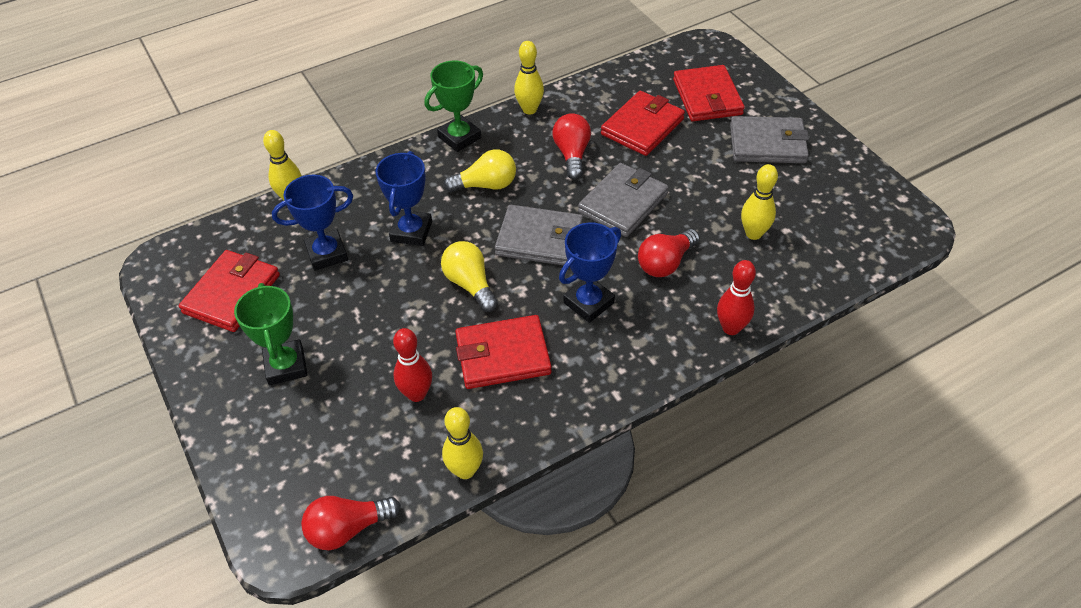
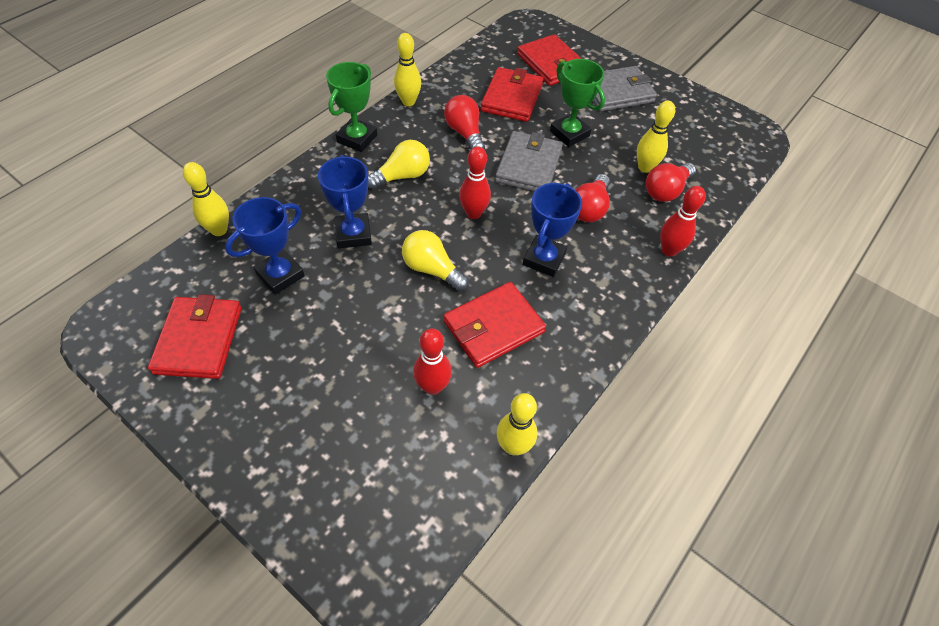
camera: 25 degrees left, 5 degrees up
(286, 366) = (290, 397): green trophy -> green trophy (569, 133)
(348, 529) = (430, 543): red light bulb -> red light bulb (666, 191)
(539, 239) = (473, 213): grey wallet -> red bowling pin

